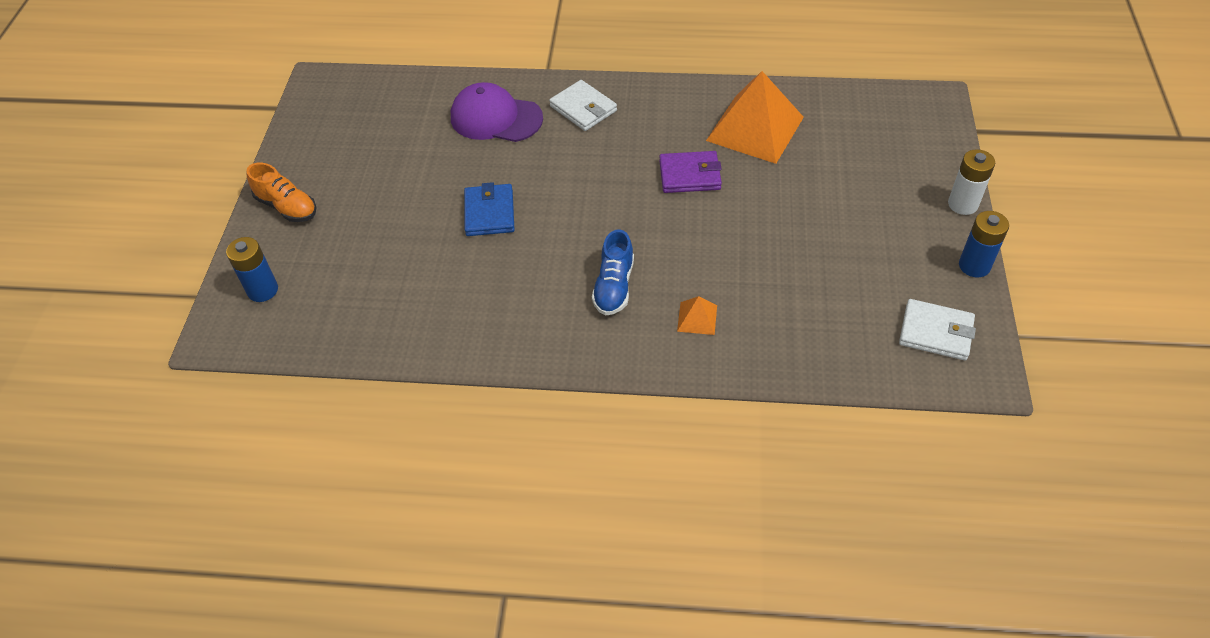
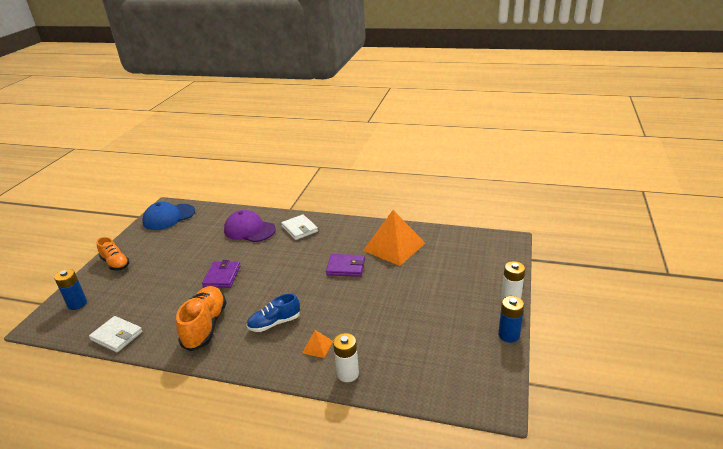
camera: 10 degrees right, 20 degrees down
(335, 104) = (169, 217): none -> blue cap
(489, 213) = (222, 276): blue wallet -> purple wallet
(504, 305) = (205, 326): none -> orange shoe
(614, 287) = (274, 323): blue shoe -> blue shoe turned 45 degrees clockwise
(759, 355) = (348, 374): none -> white battery
(935, 332) = (470, 373): white wallet -> white wallet (117, 336)

